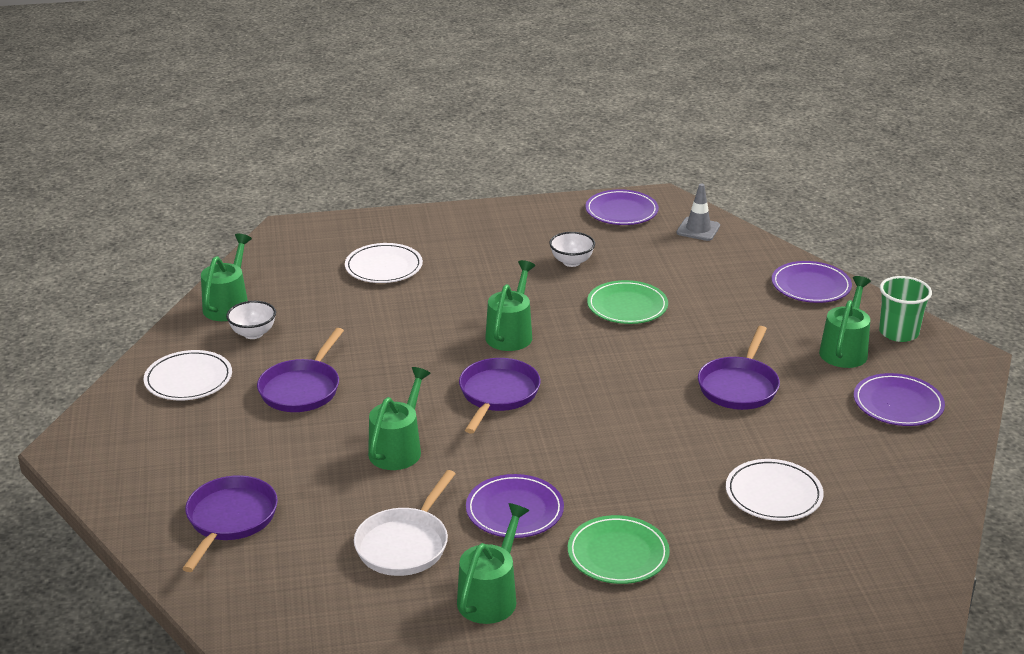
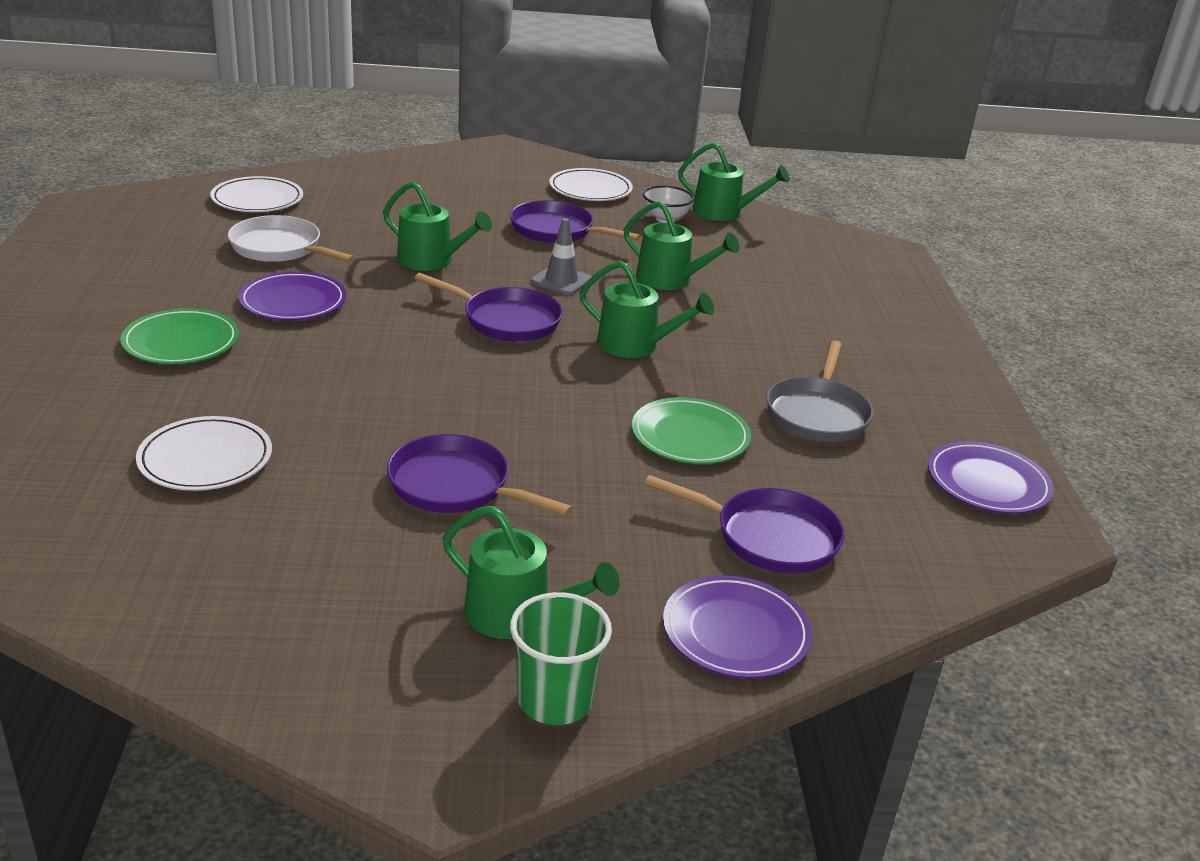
camera: 95 degrees right, 0 degrees up
(229, 520) = (367, 190): purple pan -> purple pan (768, 537)
(383, 267) = (802, 291): white plate -> white plate (257, 199)
(490, 596) = (175, 274): green watering can -> green watering can (670, 280)
(571, 262) = (818, 413): white bowl -> grey pan
(698, 229) = (936, 548): grey traffic cone -> grey traffic cone (561, 281)
(898, 404) = (341, 630): purple plate -> none

